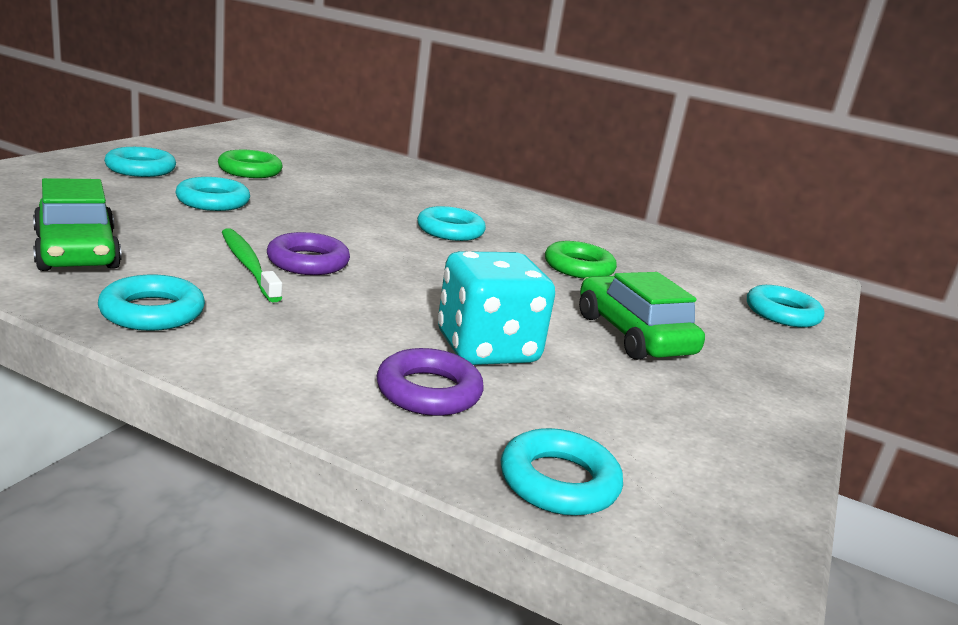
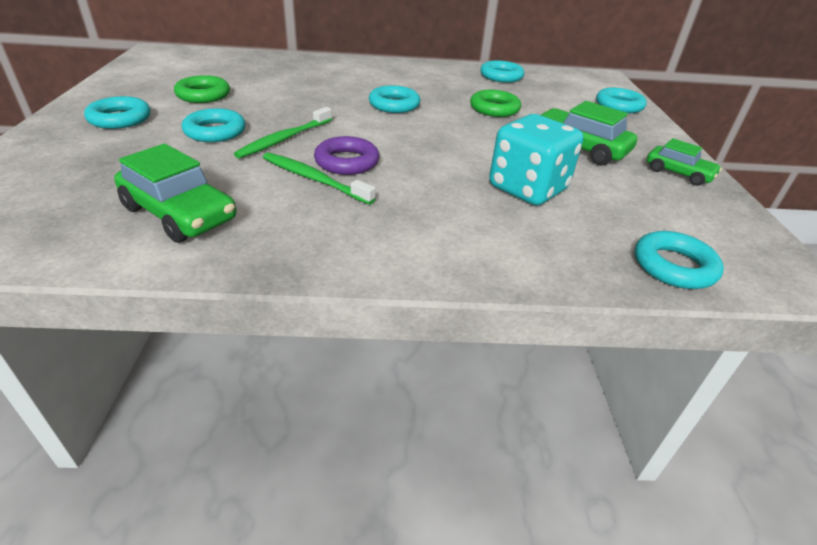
camera: 25 degrees left, 15 degrees up
(152, 312) = (308, 245): turquoise ring -> turquoise ring (501, 76)
(272, 226) = (284, 139): none -> green toothbrush
(428, 391) = (541, 234): purple ring -> none
(746, 404) = (678, 173): none -> green car

